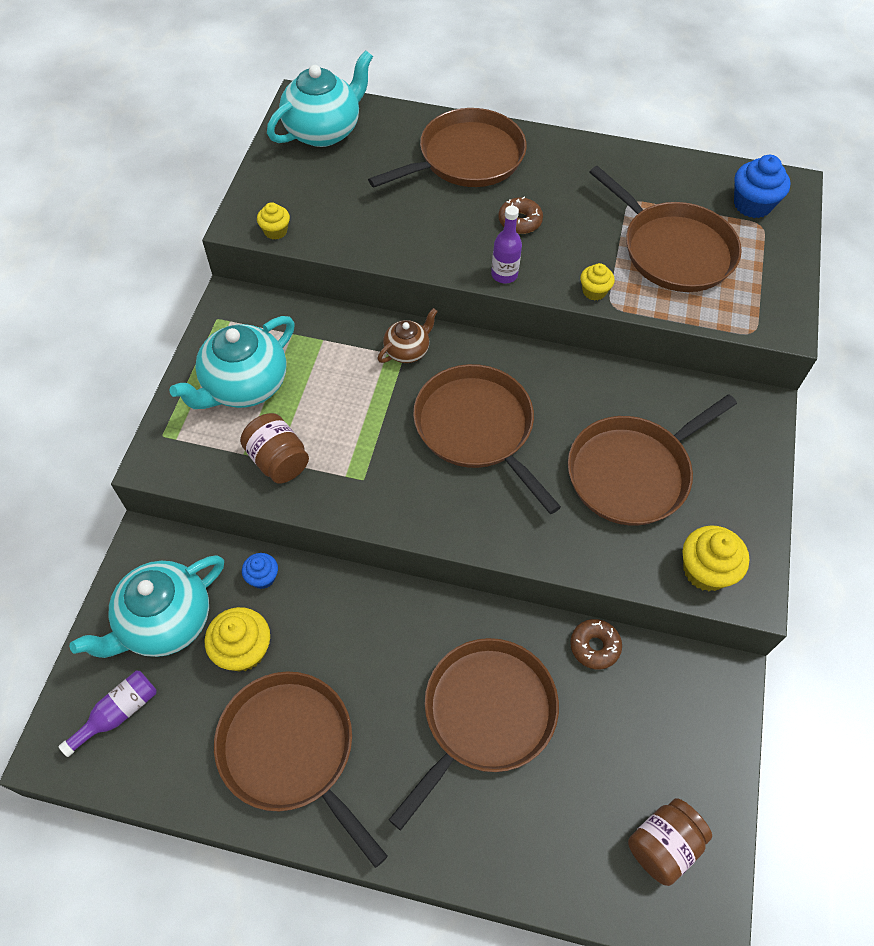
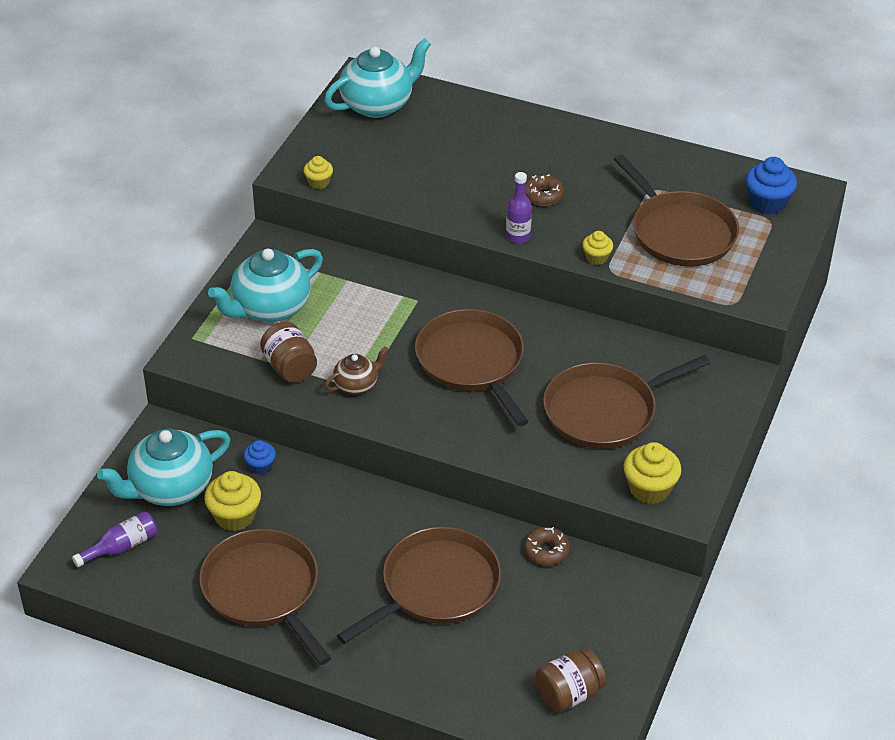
camera: 10 degrees right, 15 degrees down
(407, 350) = (422, 296): brown teapot -> brown teapot (357, 385)
(466, 158) = (506, 139): brown pan -> none

